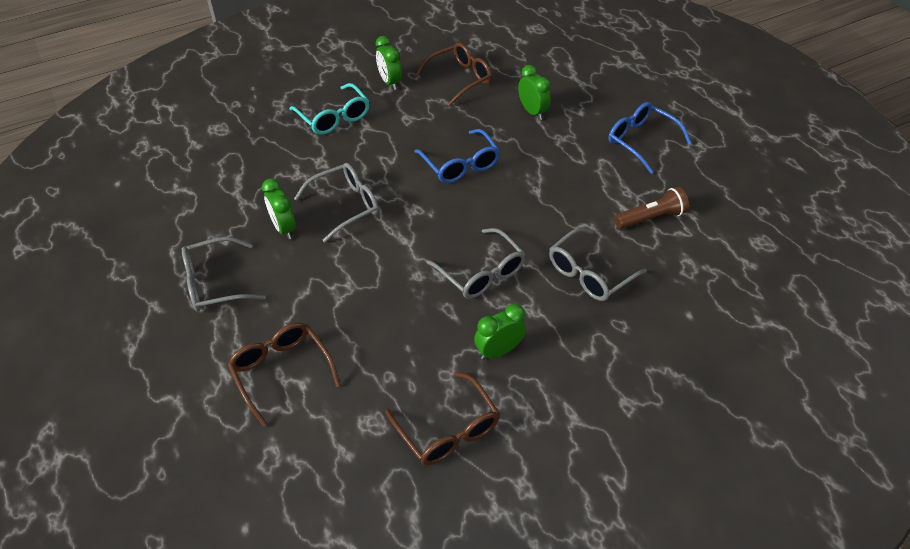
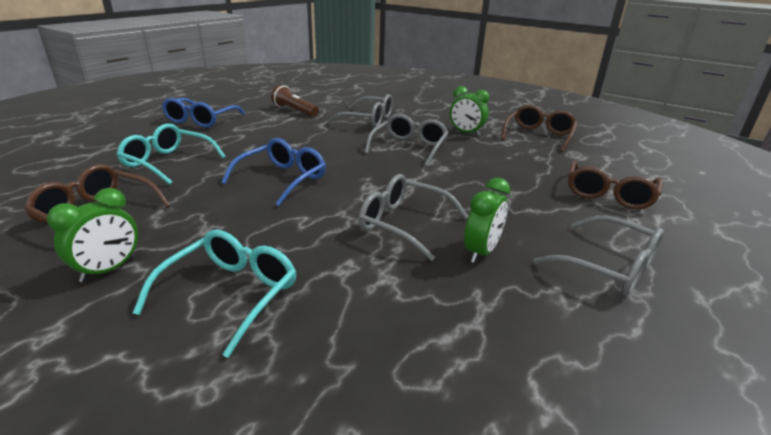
camera: 120 degrees left, 20 degrees down
(532, 112) = (168, 162): green clock -> turquoise glasses

